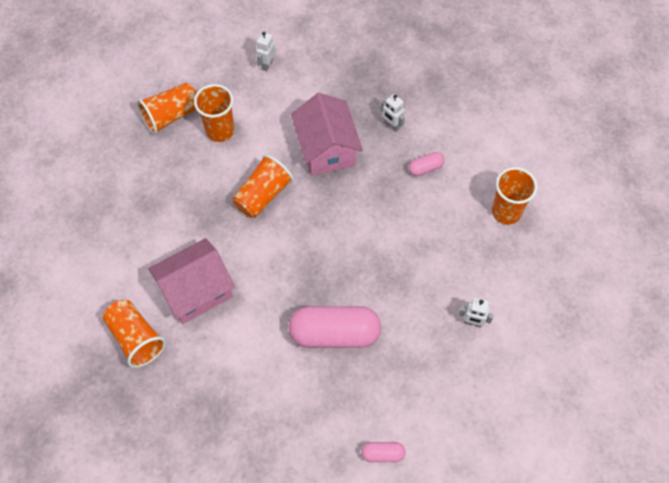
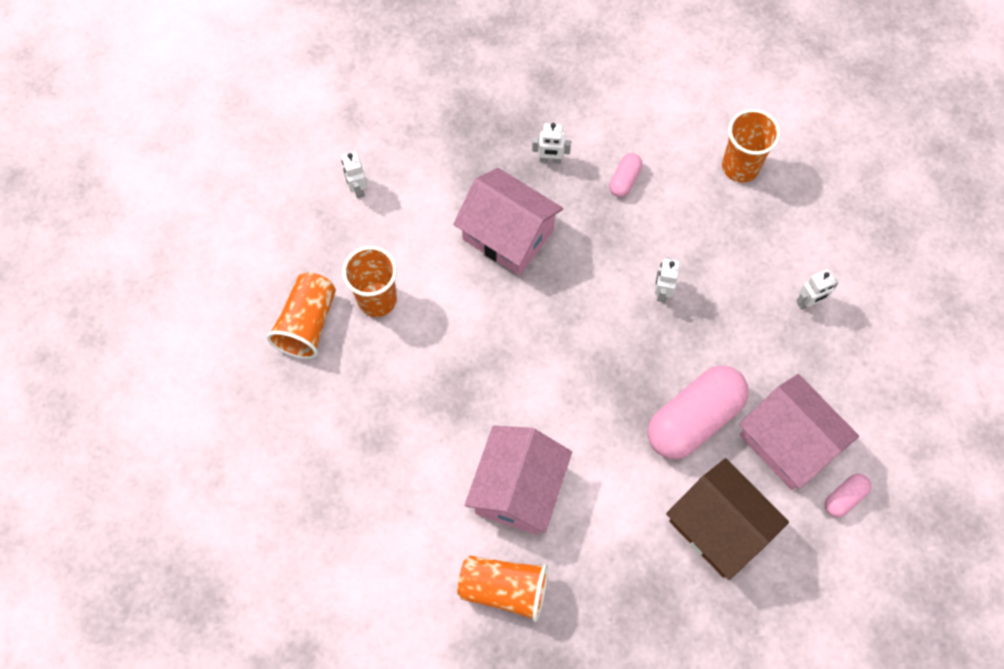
camera: 40 degrees left, 5 degrees up
(263, 195) = (489, 334): orange cup -> none
(289, 406) = (719, 527): none -> brown house
(379, 393) = (788, 442): none -> pink house
(386, 247) = (662, 292): none -> white robot

